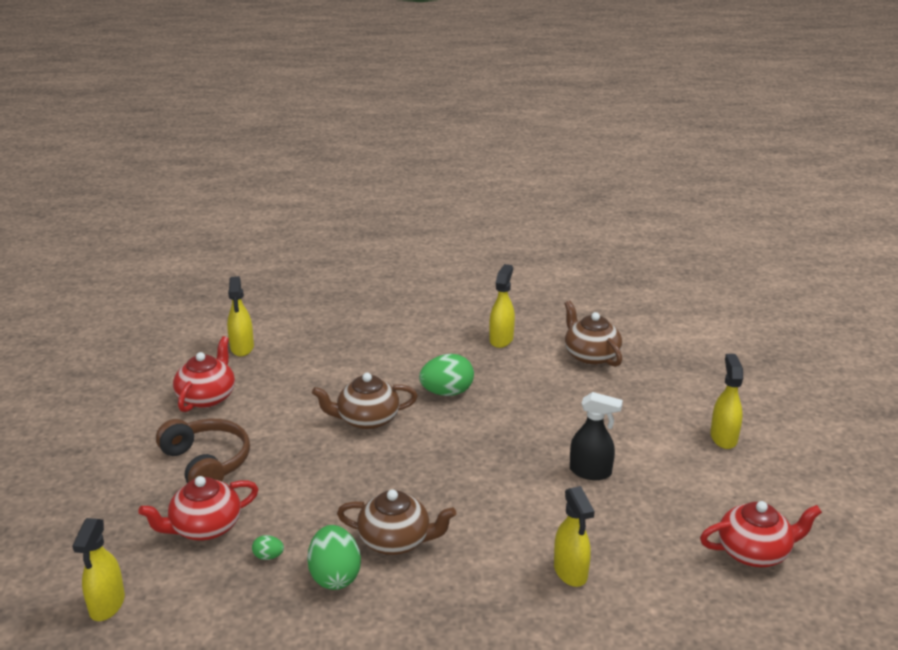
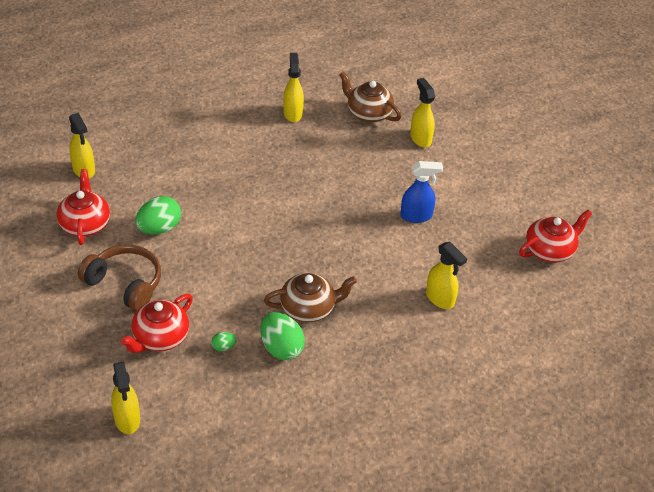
camera: 25 degrees left, 15 degrees up
(366, 419) = (228, 213): brown teapot -> none
(447, 392) = (277, 173): green egg -> green egg (159, 228)
(591, 472) = (416, 216): black spray bottle -> blue spray bottle
(723, 437) = (493, 164): yellow spray bottle -> yellow spray bottle (420, 138)

